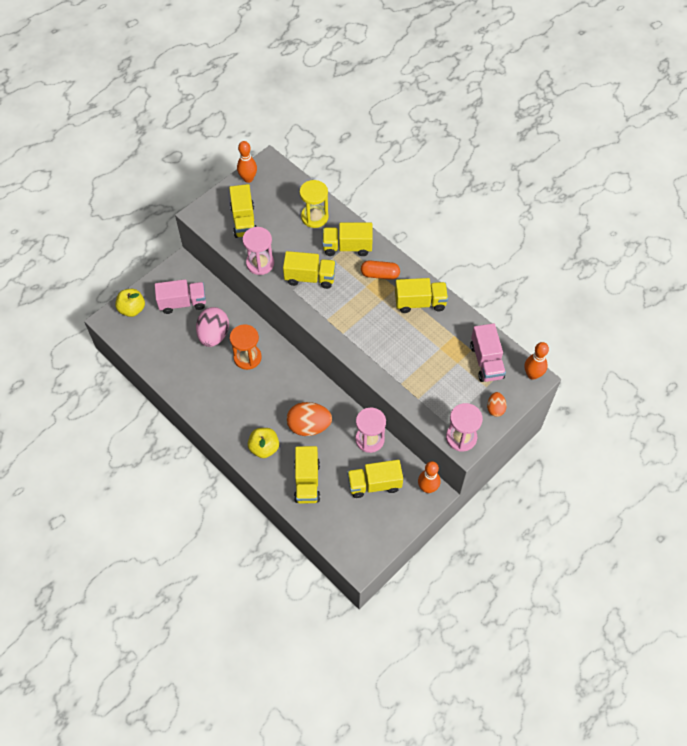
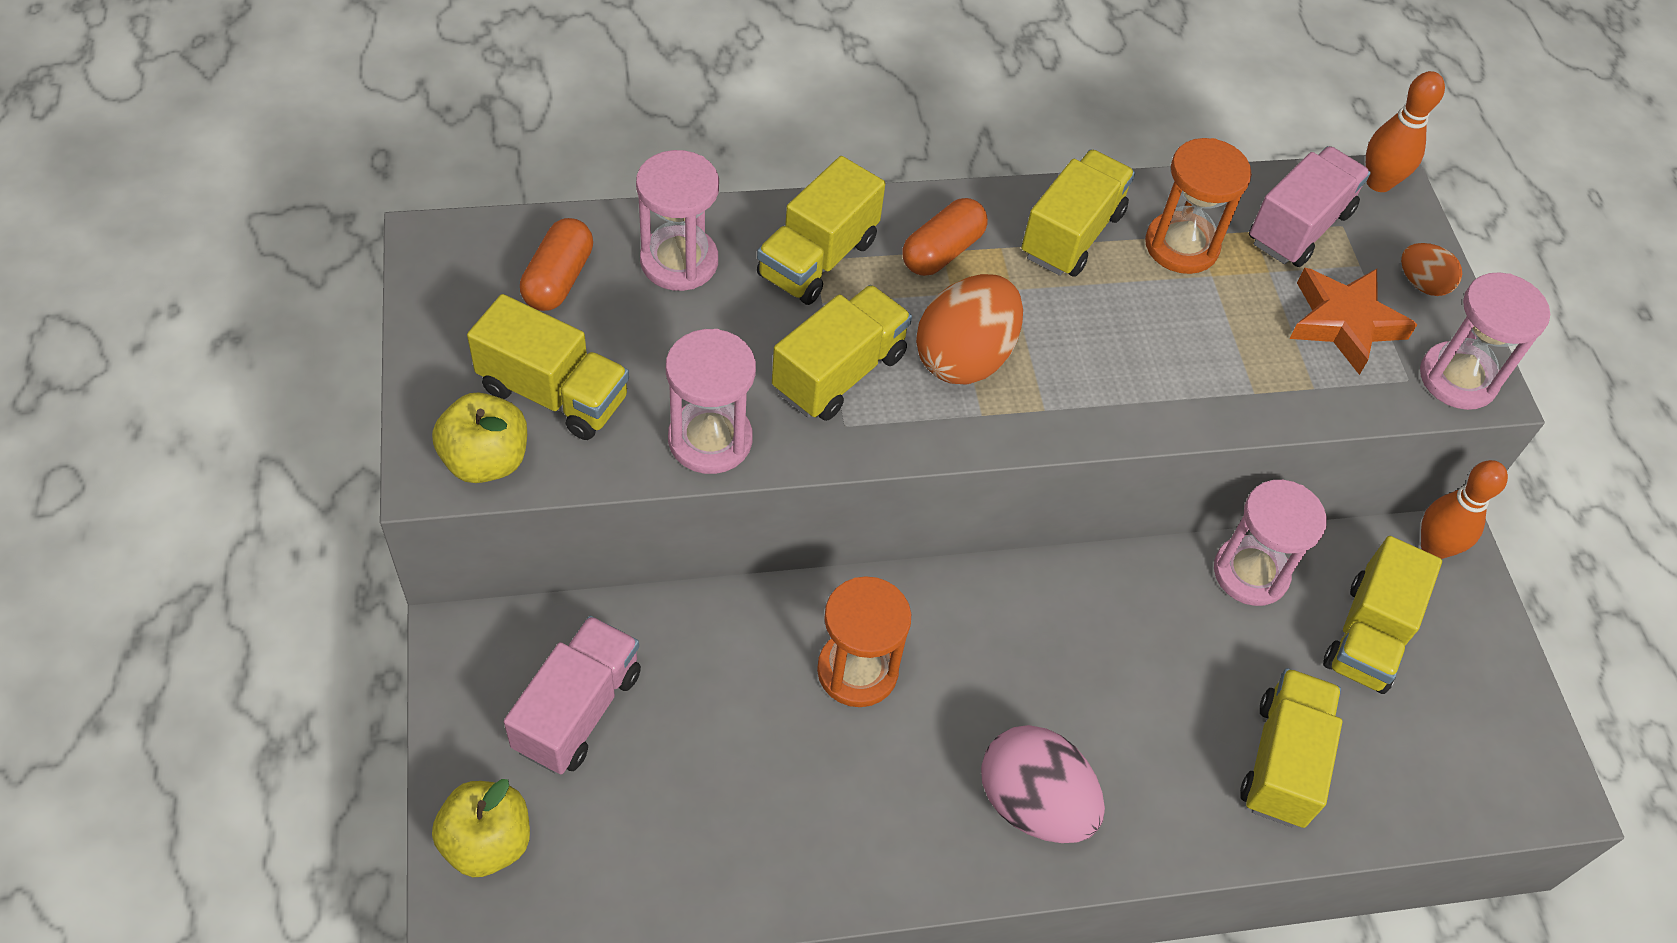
camera: 60 degrees left, 5 degrees down
(214, 335) = (733, 702): pink egg -> pink egg (1033, 803)
(248, 178) = (438, 309): orange bowling pin -> none
(264, 448) = (1133, 794): yellow apple -> yellow apple (486, 460)
(282, 195) = (558, 279): none -> orange capsule
(307, 481) = (1282, 762): yellow truck -> yellow truck turned 105 degrees counterclockwise
(309, 426) = (1138, 665): orange egg -> orange egg (964, 357)
(314, 217) = (679, 261): yellow hourglass -> pink hourglass
(444, 333) = (1181, 246): none -> orange hourglass
(455, 394) = (1344, 323): none -> orange star
(486, 361) = (1299, 227): pink truck -> pink truck turned 75 degrees counterclockwise

